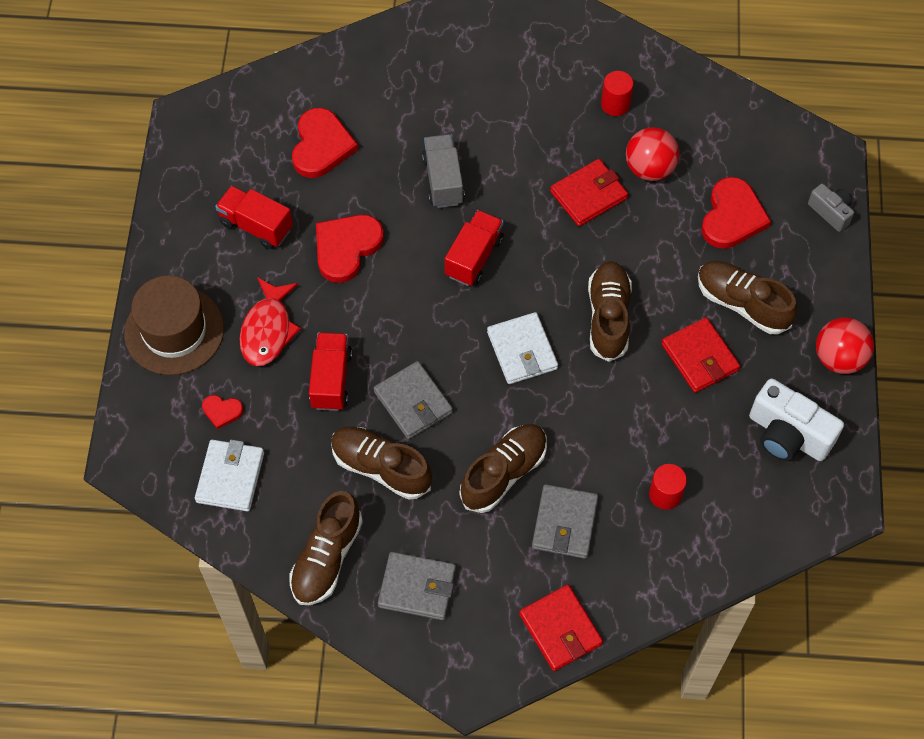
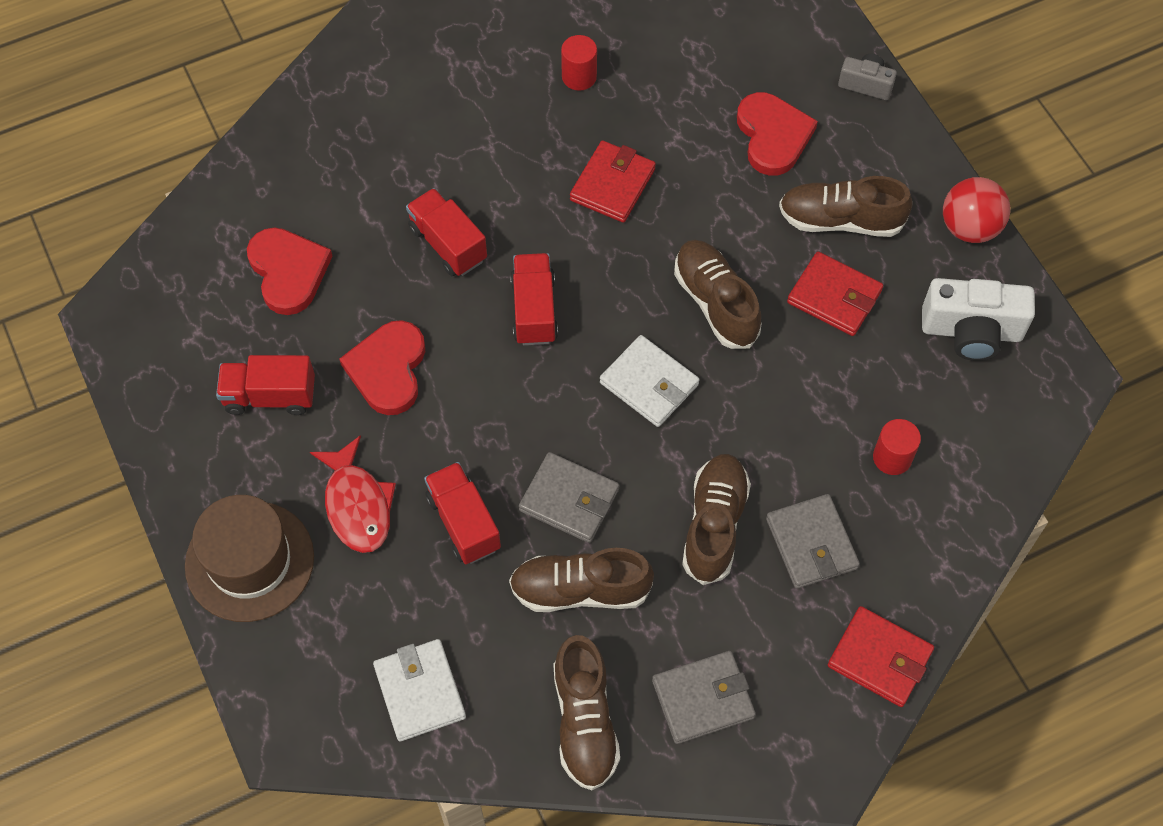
camera: 30 degrees left, 0 degrees up
(222, 411) = (363, 623): red heart -> none
(443, 180) = (448, 244): grey truck -> red truck
(649, 168) = (657, 127): red ball -> none

